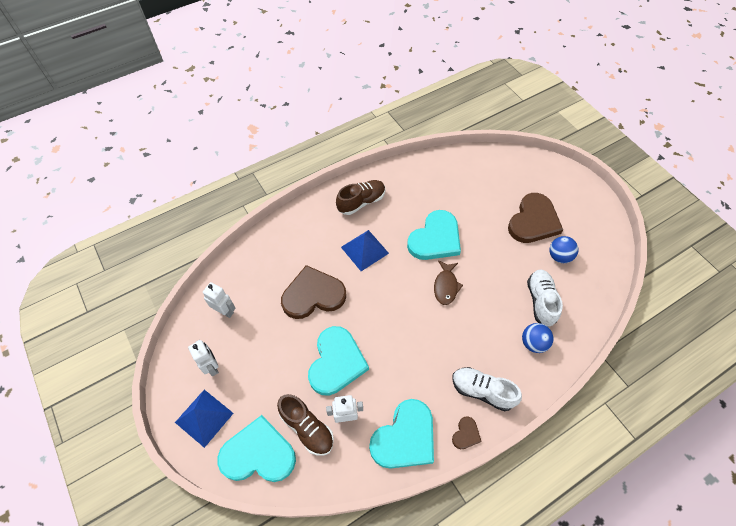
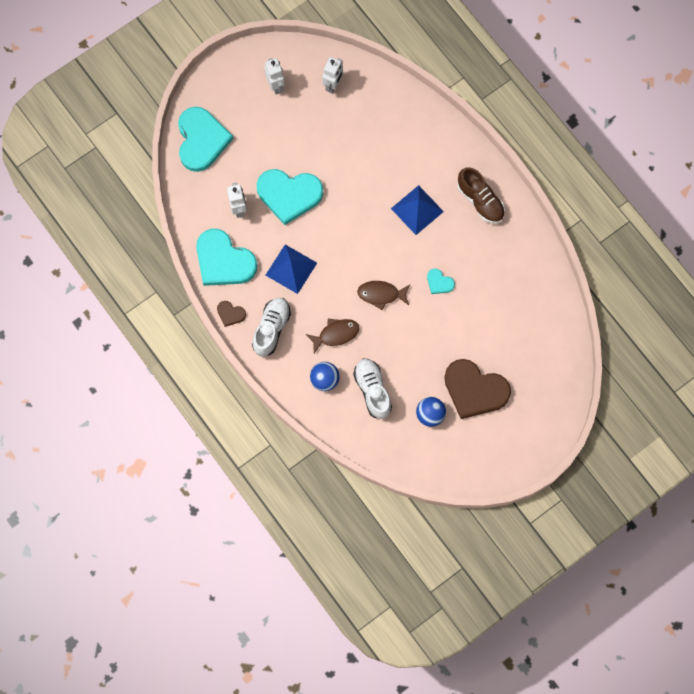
camera: 85 degrees right, 15 degrees up
(204, 417) = (229, 89): blue pyramid -> blue pyramid (291, 269)
(212, 367) = (275, 86): white robot -> white robot turned 75 degrees counterclockwise
(307, 428) = (226, 177): brown shoe -> none
(313, 295) = (358, 164): brown heart -> none
(435, 239) = (439, 282): turquoise heart -> turquoise heart, size x0.44
(486, 329) = (336, 334): none -> brown fish
(540, 301) = (372, 390): white shoe -> white shoe turned 105 degrees counterclockwise

